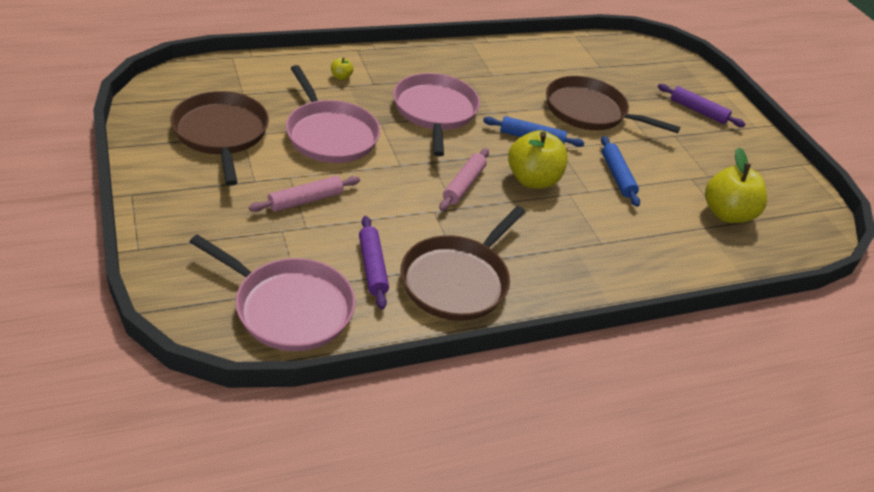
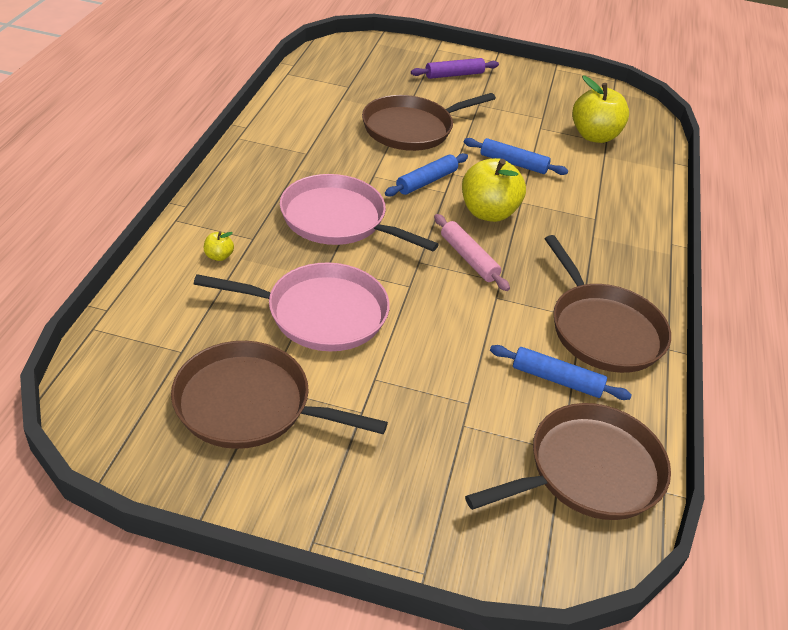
camera: 55 degrees left, 0 degrees up
(289, 307) = (588, 471): pink pan -> brown pan
(305, 200) = (423, 383): pink rolling pin -> none
(372, 267) = (556, 379): purple rolling pin -> blue rolling pin

